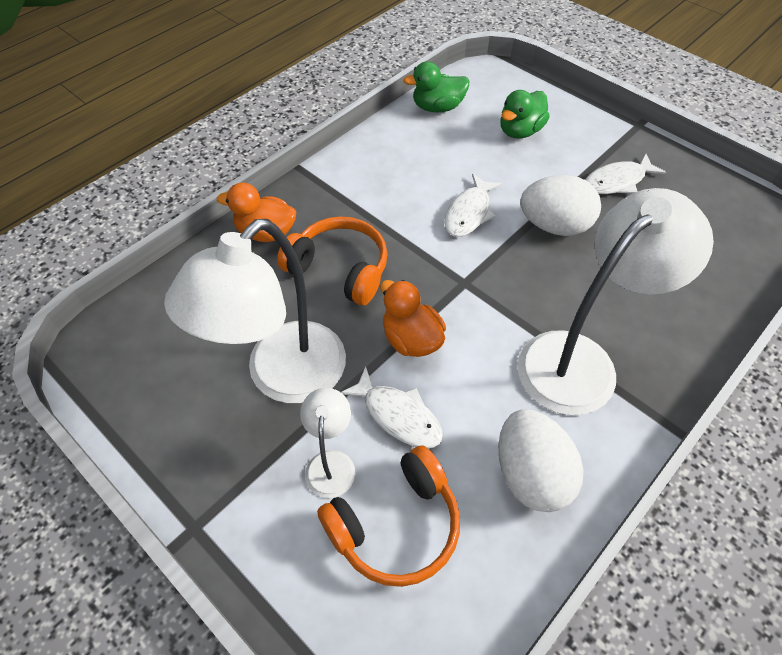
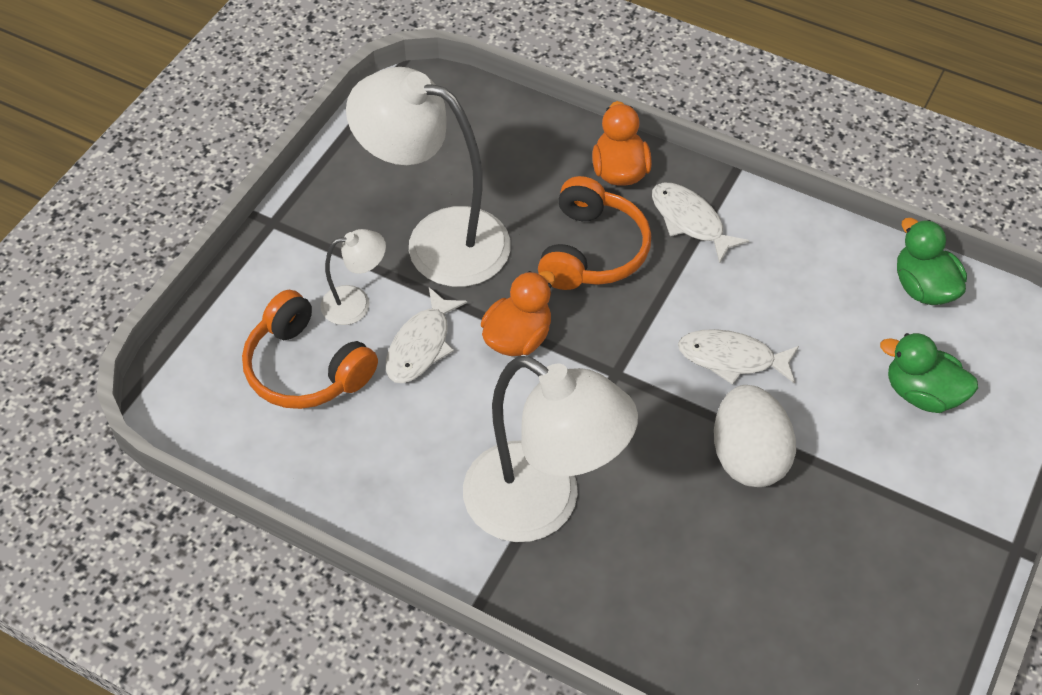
camera: 75 degrees right, 0 degrees up
(531, 474) = (384, 472): white egg -> none
(617, 181) = (870, 526): white fish -> white fish (690, 221)

